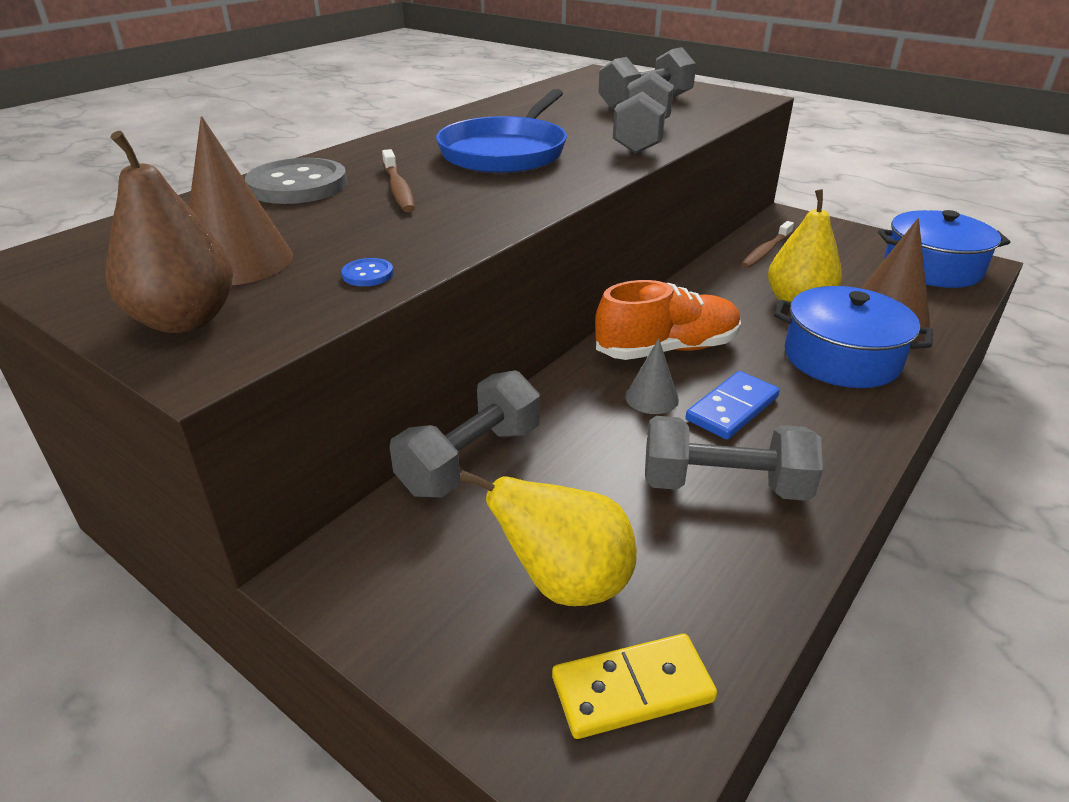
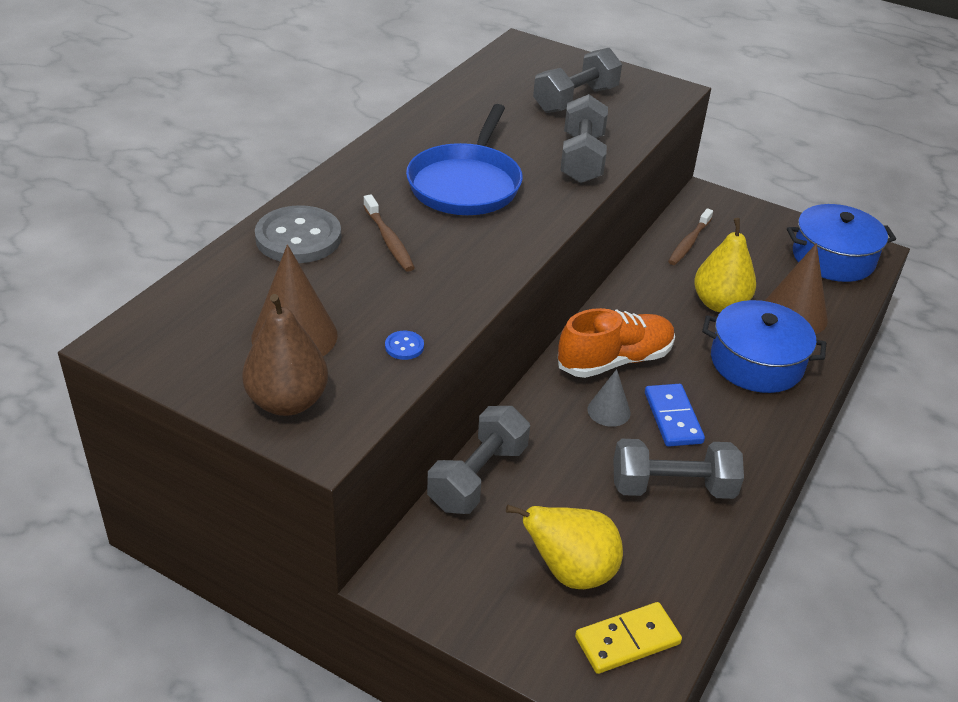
camera: 10 degrees left, 5 degrees up
(732, 408) = (672, 418): blue domino -> blue domino turned 45 degrees counterclockwise

